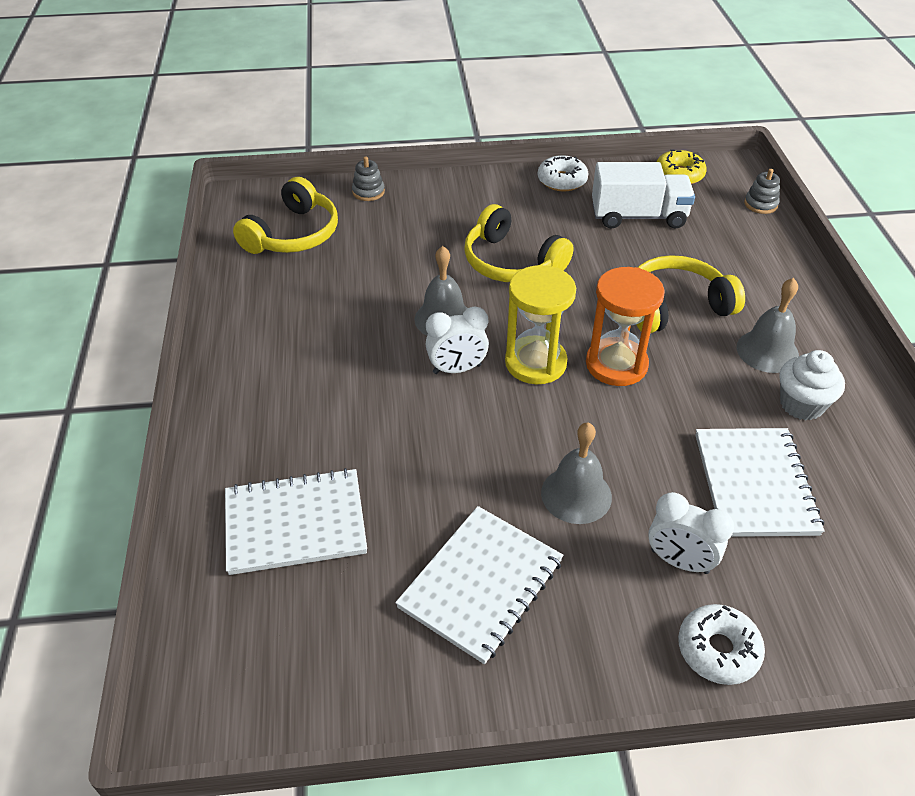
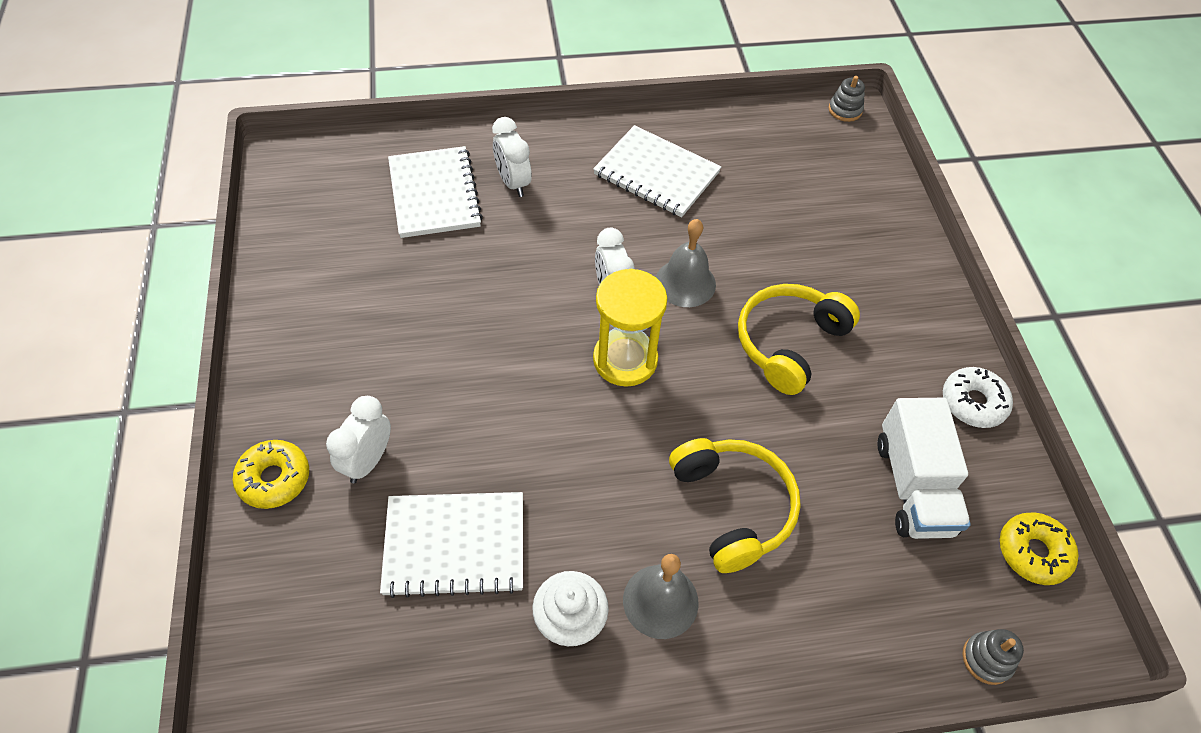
camera: 85 degrees right, 10 degrees up
(288, 447) = (513, 183): none -> white clock
(293, 234) = (801, 159): yellow headphones -> none
(368, 192) = (892, 212): grey stacking toy -> grey stacking toy (845, 110)
(481, 584) = (363, 312): white notebook -> white notebook (656, 174)
(576, 494) = (451, 384): grey bell -> none
(616, 364) = (627, 434): orange hourglass -> none
(718, 650) = (274, 479): white donut -> yellow donut

